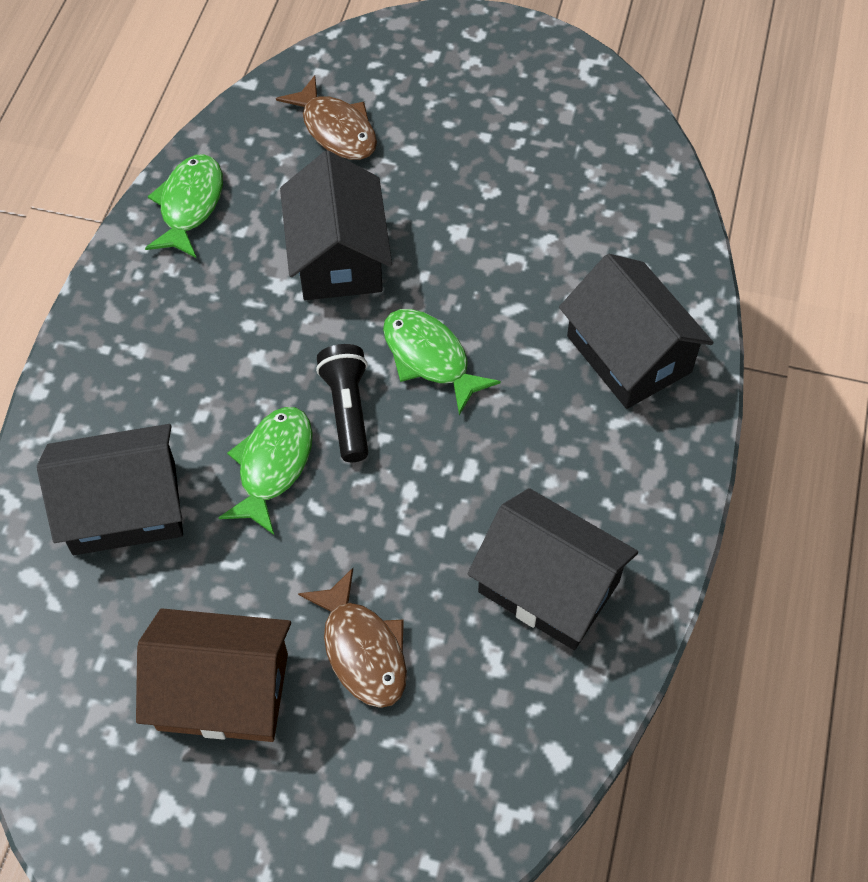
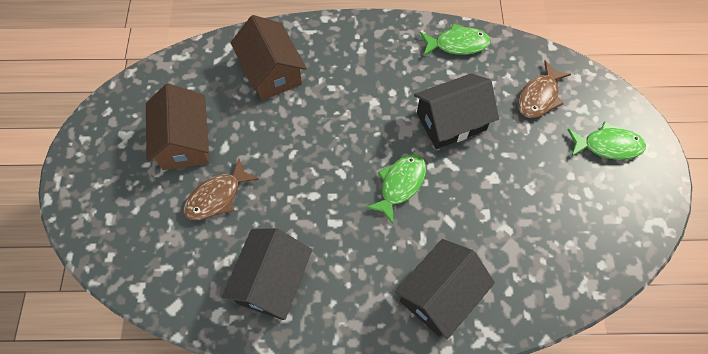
camera: 75 degrees right, 5 degrees up
(124, 508) = (271, 72): black house -> brown house
(273, 466) = (311, 127): green fish -> green fish (607, 146)
(347, 410) = (354, 152): black flashlight -> none

